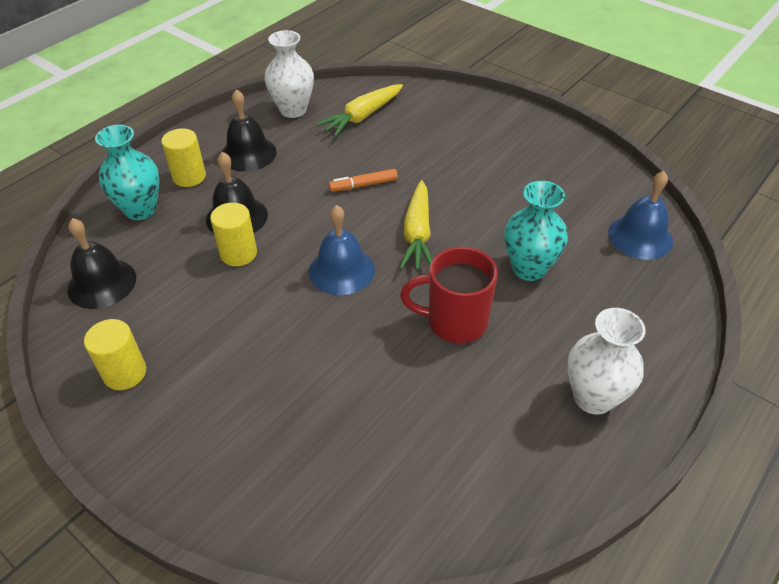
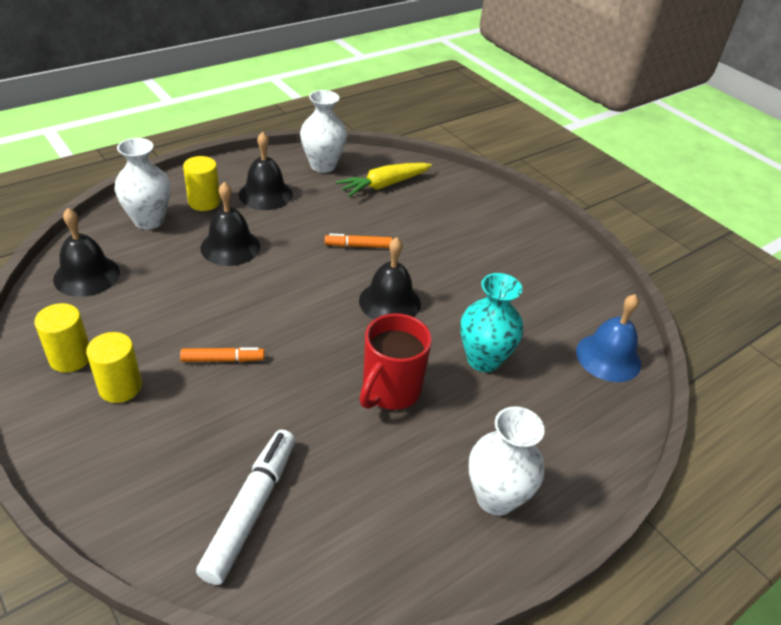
camera: 10 degrees right, 5 degrees down
(140, 209) = (149, 220): turquoise vase -> white vase
(238, 253) = (217, 279): yellow cylinder -> yellow cylinder (120, 387)
(280, 334) = (222, 359): none -> orange marker
(341, 270) = (304, 317): blue bell -> none
(372, 475) = (250, 510): none -> white marker
(417, 234) = (390, 302): yellow carrot -> black bell
(455, 322) = (390, 390): red mug -> red mug turned 75 degrees counterclockwise

